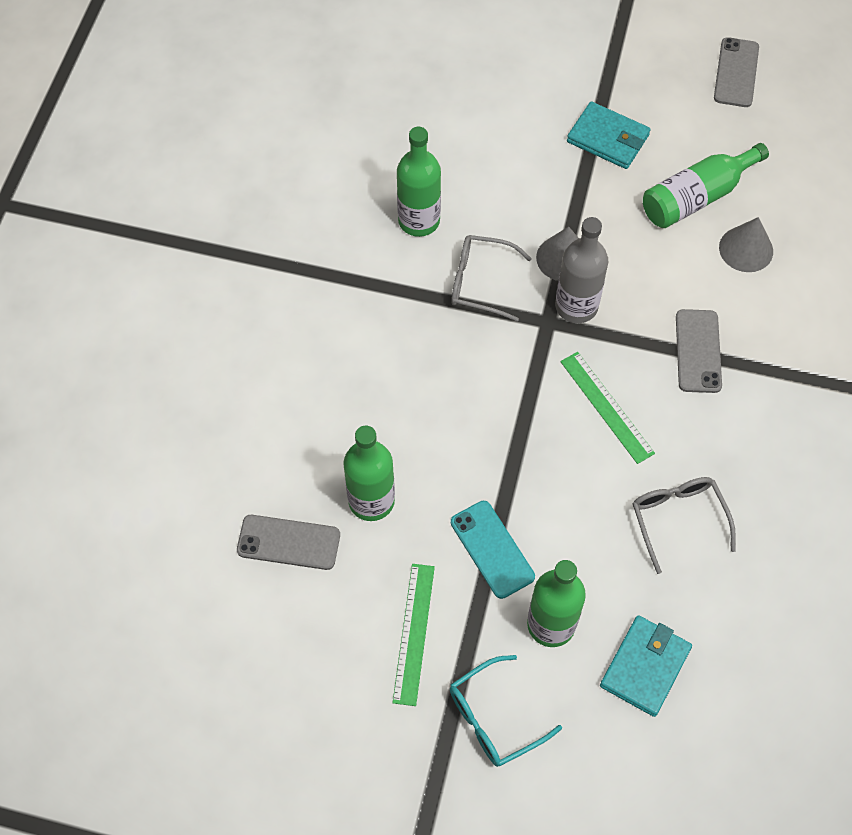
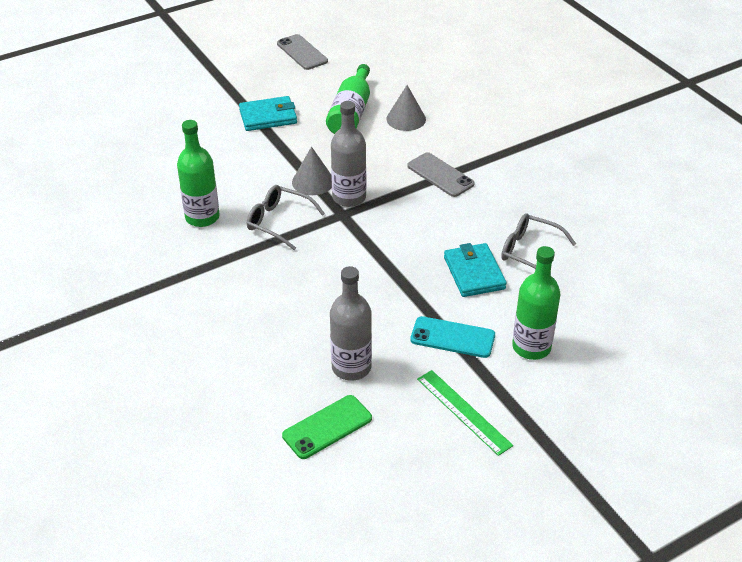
camera: 45 degrees left, 20 degrees down
(288, 542) = (327, 427): grey phone -> green phone
(371, 501) = (351, 367): green bottle -> grey bottle
(480, 282) = (278, 222): grey glasses -> grey glasses turned 60 degrees clockwise
(494, 718) = (562, 415): turquoise glasses -> none
(606, 407) = (426, 230): green ruler -> none
(645, 667) = (603, 327): turquoise wallet -> turquoise wallet (474, 273)

